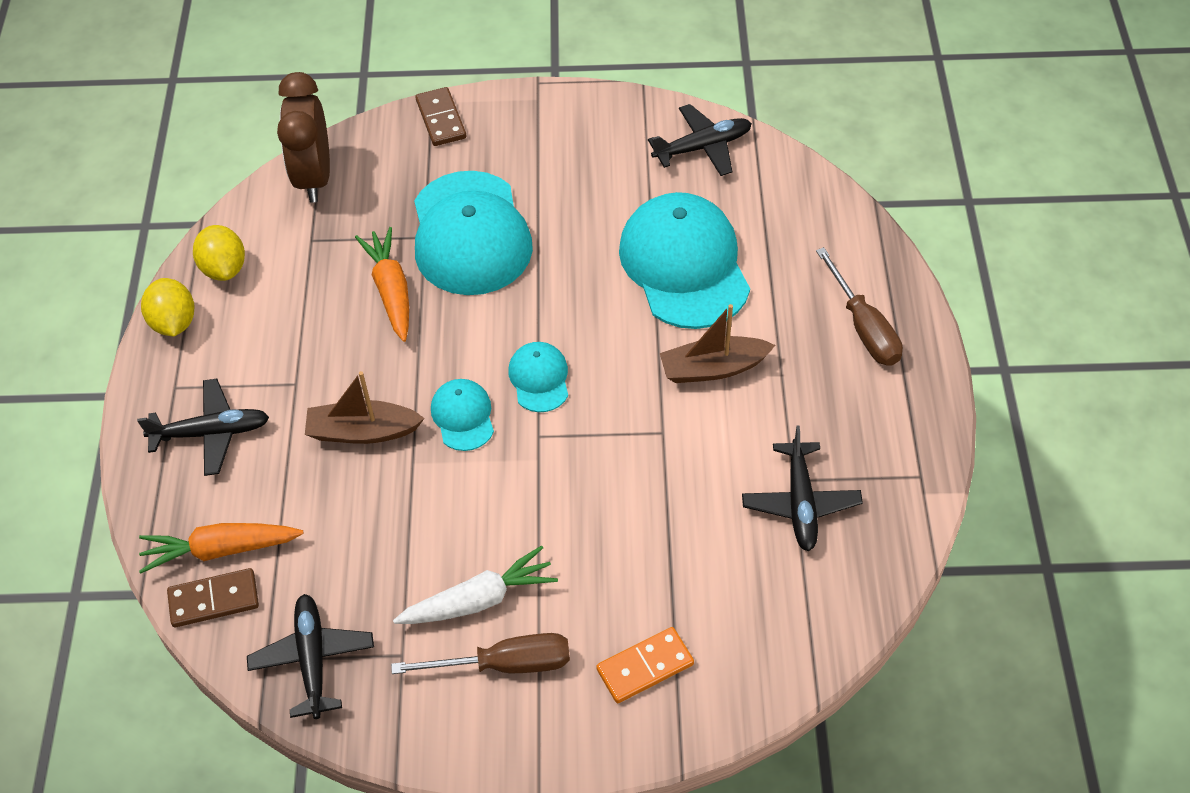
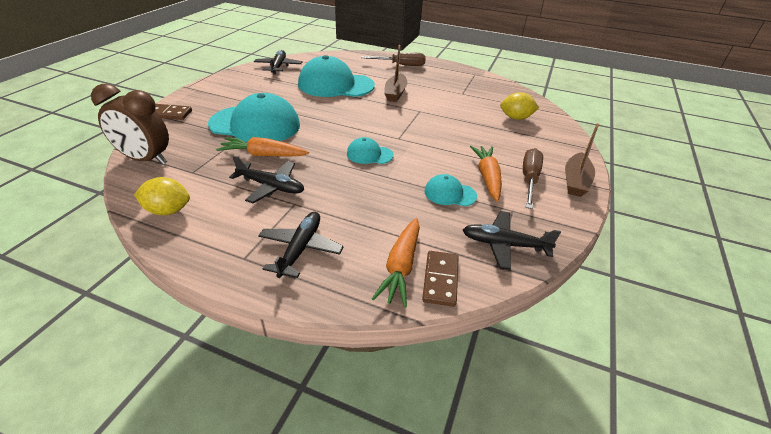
camera: 70 degrees left, 15 degrees down
(174, 322) = (185, 245): yellow lemon -> yellow lemon (516, 118)
(362, 431) = (352, 187): brown boat -> brown boat (575, 181)
(479, 600) = (487, 177): white carrot -> orange carrot
(539, 378) = (365, 129): turquoise cap -> turquoise cap (450, 193)
(645, 667) = (542, 144): orange domino -> none
(800, 503) = (474, 95): black plane -> black plane (271, 187)

